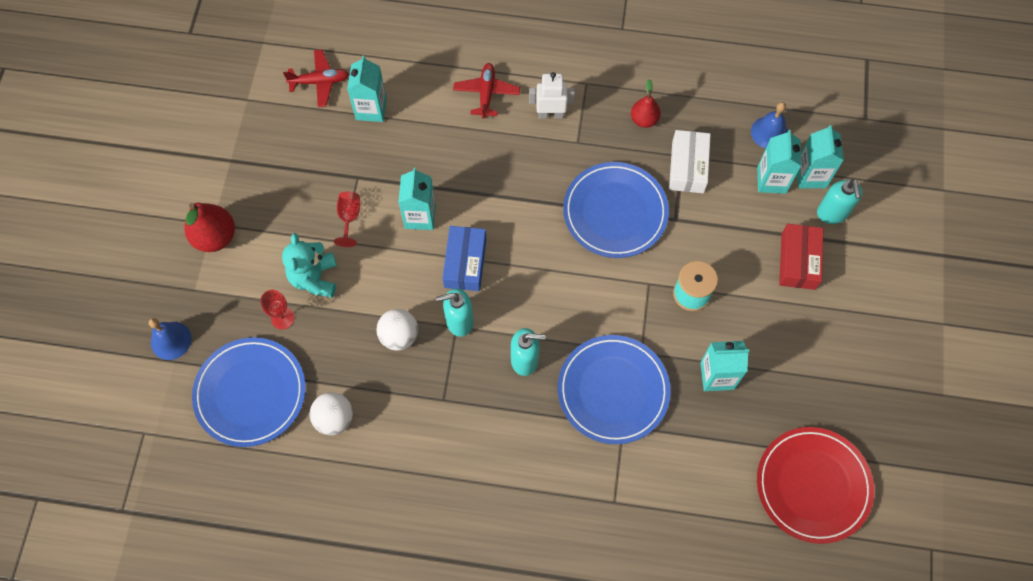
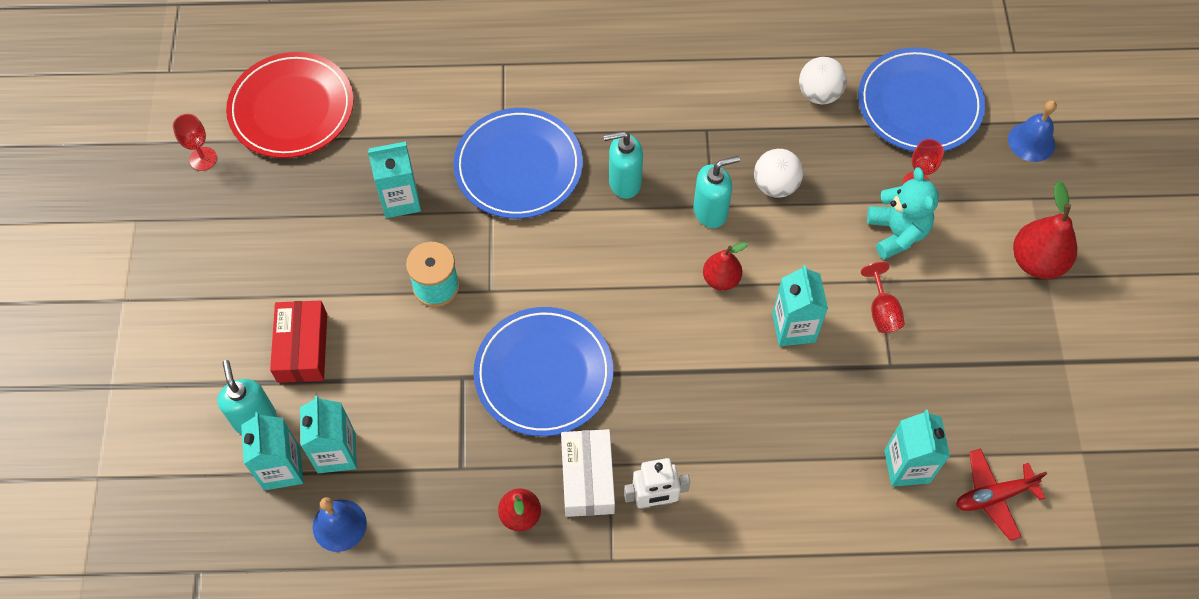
camera: 170 degrees right, 5 degrees down
(465, 263) = (721, 279): blue box -> red pear
(486, 93) = (752, 518): red plane -> none
(687, 167) = (452, 453): white box -> white box (587, 478)
(890, 446) = (203, 159): none -> red goblet

